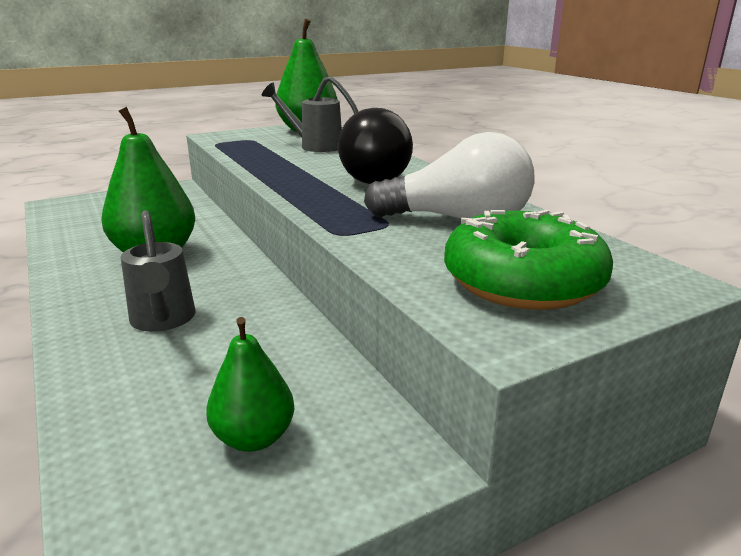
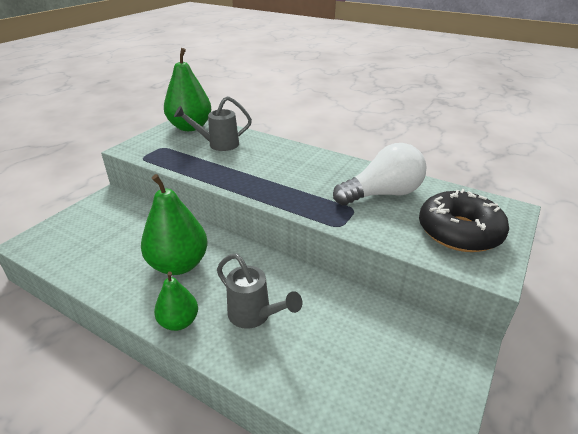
camera: 30 degrees left, 10 degrees up
(254, 438) = (392, 366): green pear -> green pear (179, 322)
(368, 177) = (291, 168): black light bulb -> none
(522, 281) = (459, 231): green donut -> black donut

